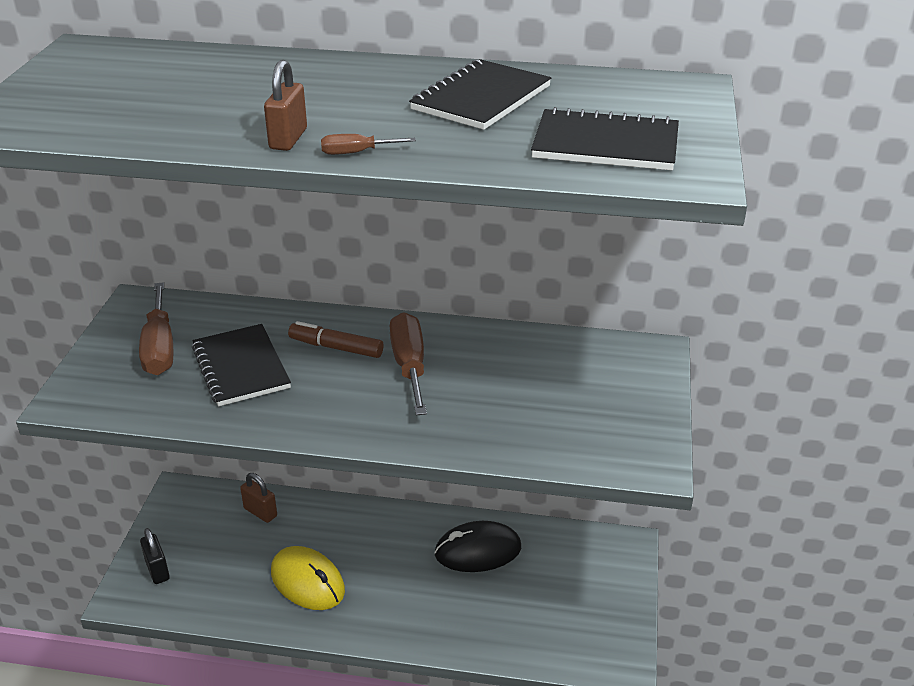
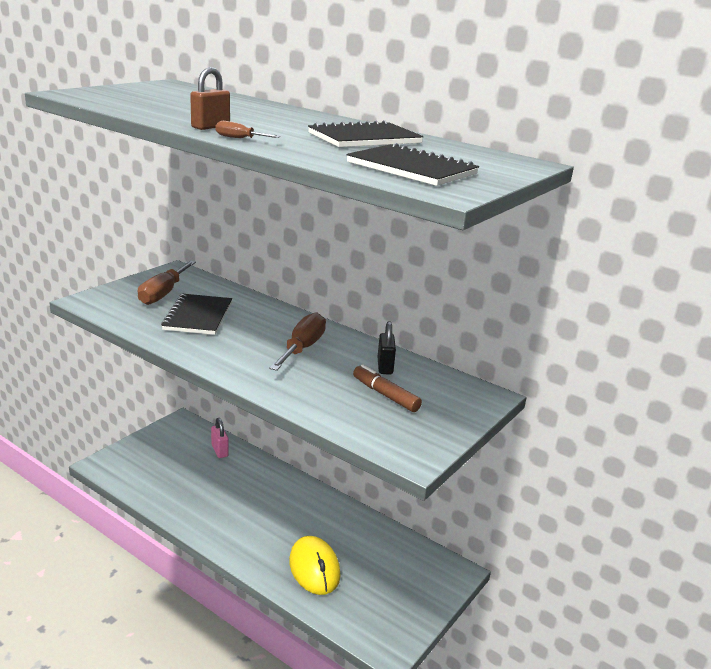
camera: 25 degrees right, 10 degrees down
(157, 570) = (132, 458): black padlock -> black padlock (385, 366)
(260, 512) = (219, 451): brown padlock -> pink padlock
(308, 581) = (214, 501): yellow mouse -> yellow mouse (314, 568)
(336, 348) = (266, 325): brown marker -> brown marker (385, 395)
(478, 551) = (341, 529): black mouse -> none

